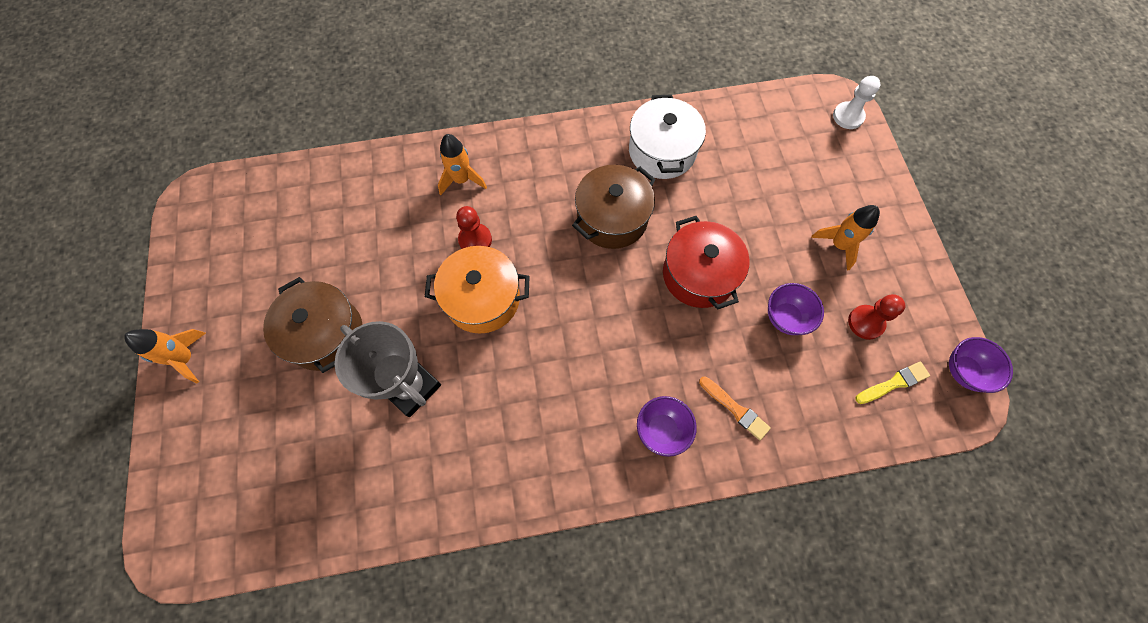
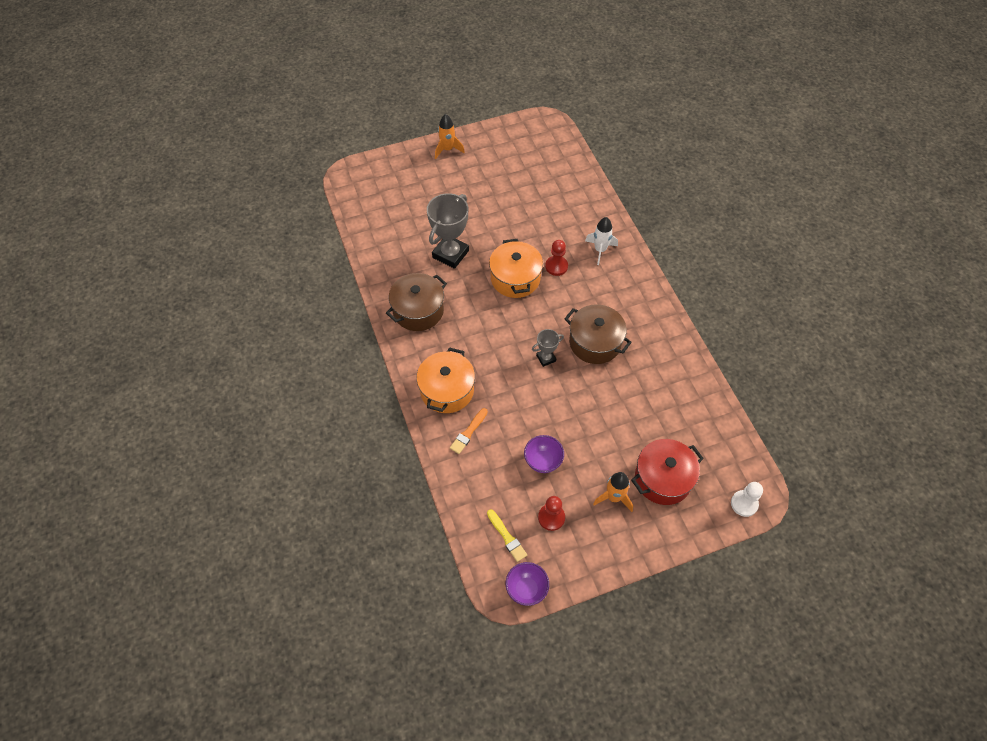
camera: 80 degrees right, 10 degrees down
(325, 334) = (474, 206): brown pot -> brown pot (418, 310)
(462, 180) = (600, 250): orange rocket -> white rocket
(627, 283) = (546, 358): none -> grey trophy
(662, 151) = (662, 367): white pot -> none
(662, 430) = (447, 390): purple bowl -> orange pot
(699, 274) = (563, 402): red pot -> red pot (663, 479)

